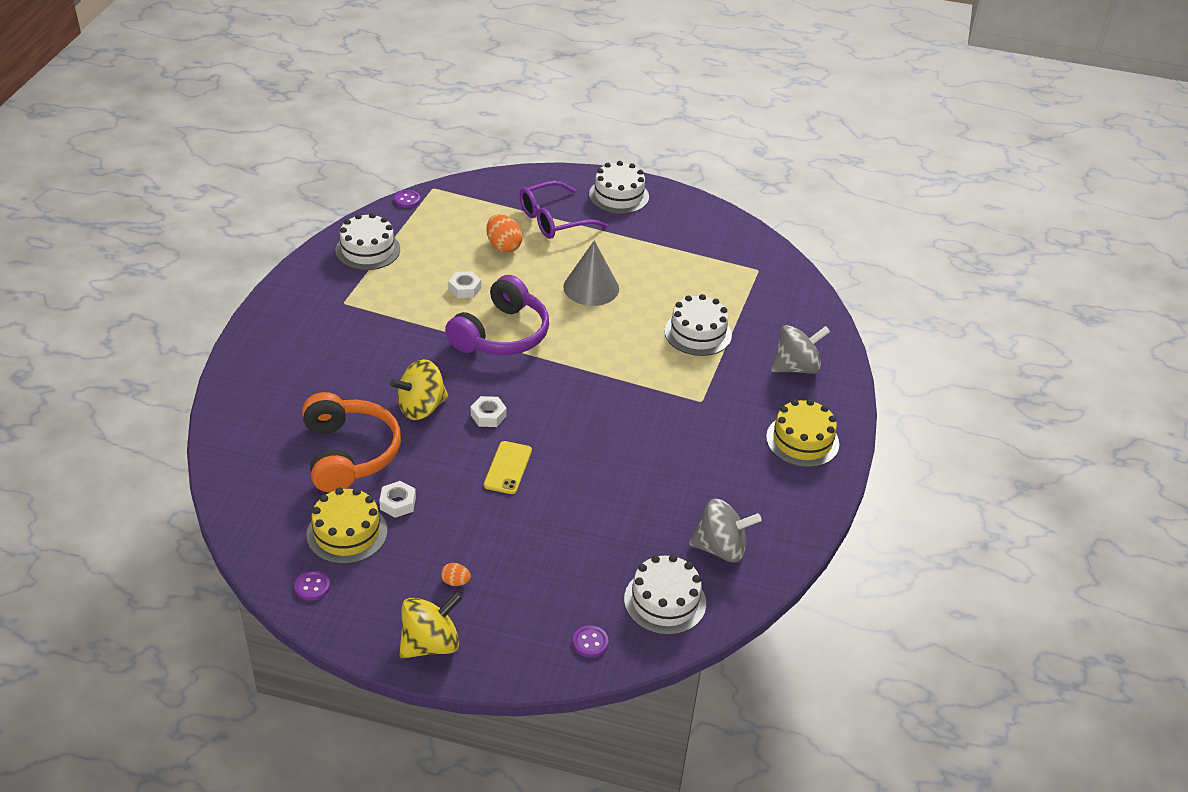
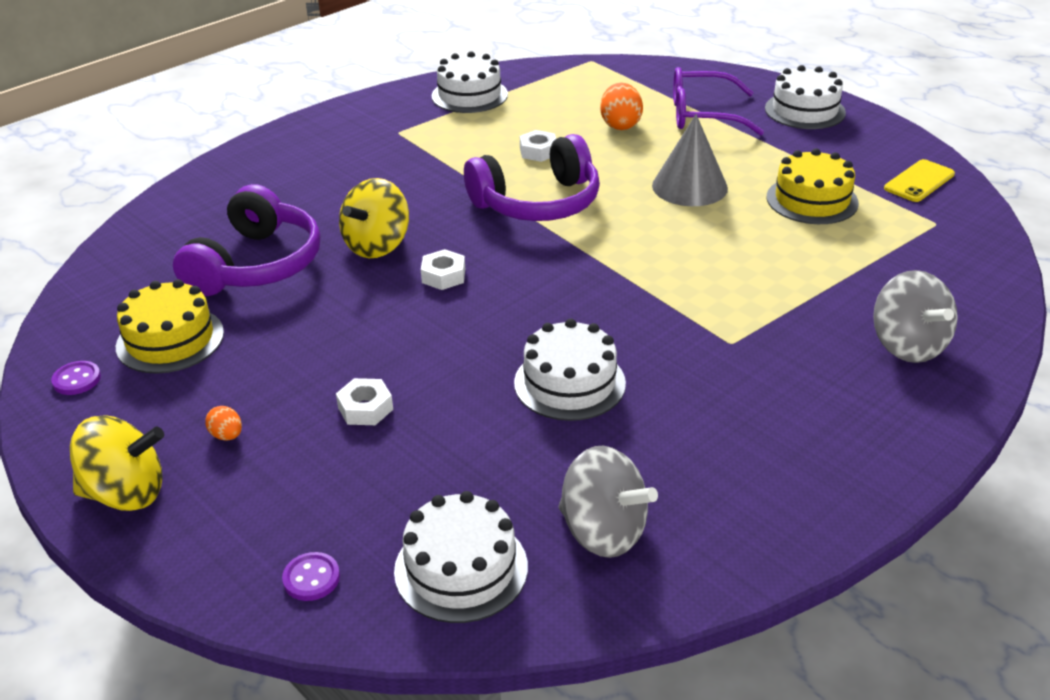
camera: 35 degrees right, 5 degrees down
(349, 453) = (256, 265): orange headphones -> purple headphones
(398, 503) = (253, 329): white nut -> white nut (365, 408)
(407, 200) = (553, 64): purple button -> none
(421, 407) = (377, 245): yellow spinning top -> yellow spinning top turned 60 degrees counterclockwise
(508, 468) = (412, 336): yellow phone -> yellow phone (919, 181)
(698, 333) = (791, 267): white cake -> white cake (569, 383)
(796, 367) = (907, 346): grey spinning top -> grey spinning top turned 60 degrees clockwise
(802, 440) = (846, 438): yellow cake -> yellow cake (812, 200)

